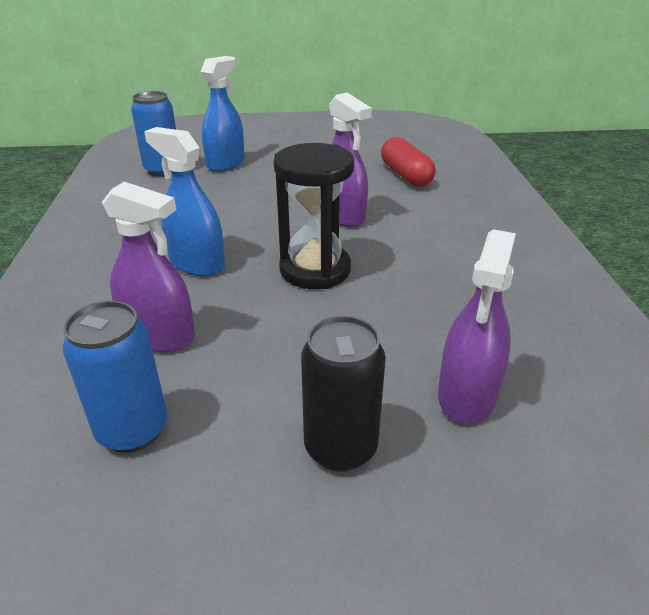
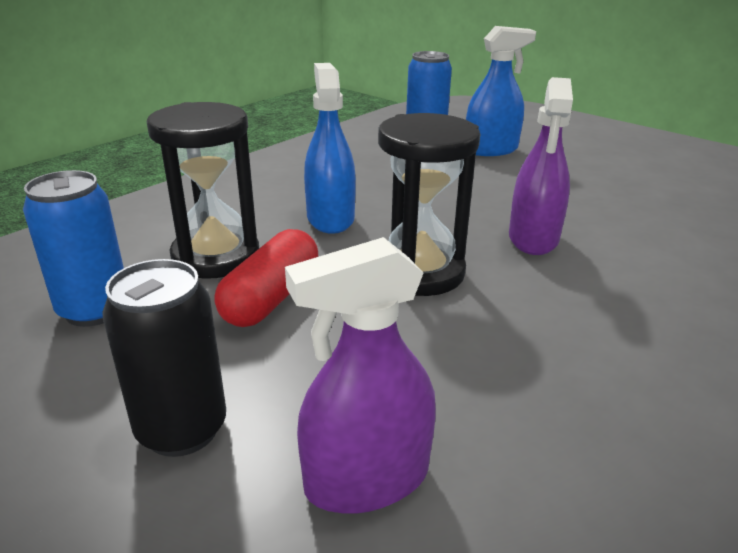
camera: 45 degrees right, 5 degrees down
(159, 336) = (216, 257): purple spray bottle -> black hourglass
(405, 175) = (685, 230): red capsule -> red capsule (271, 297)

